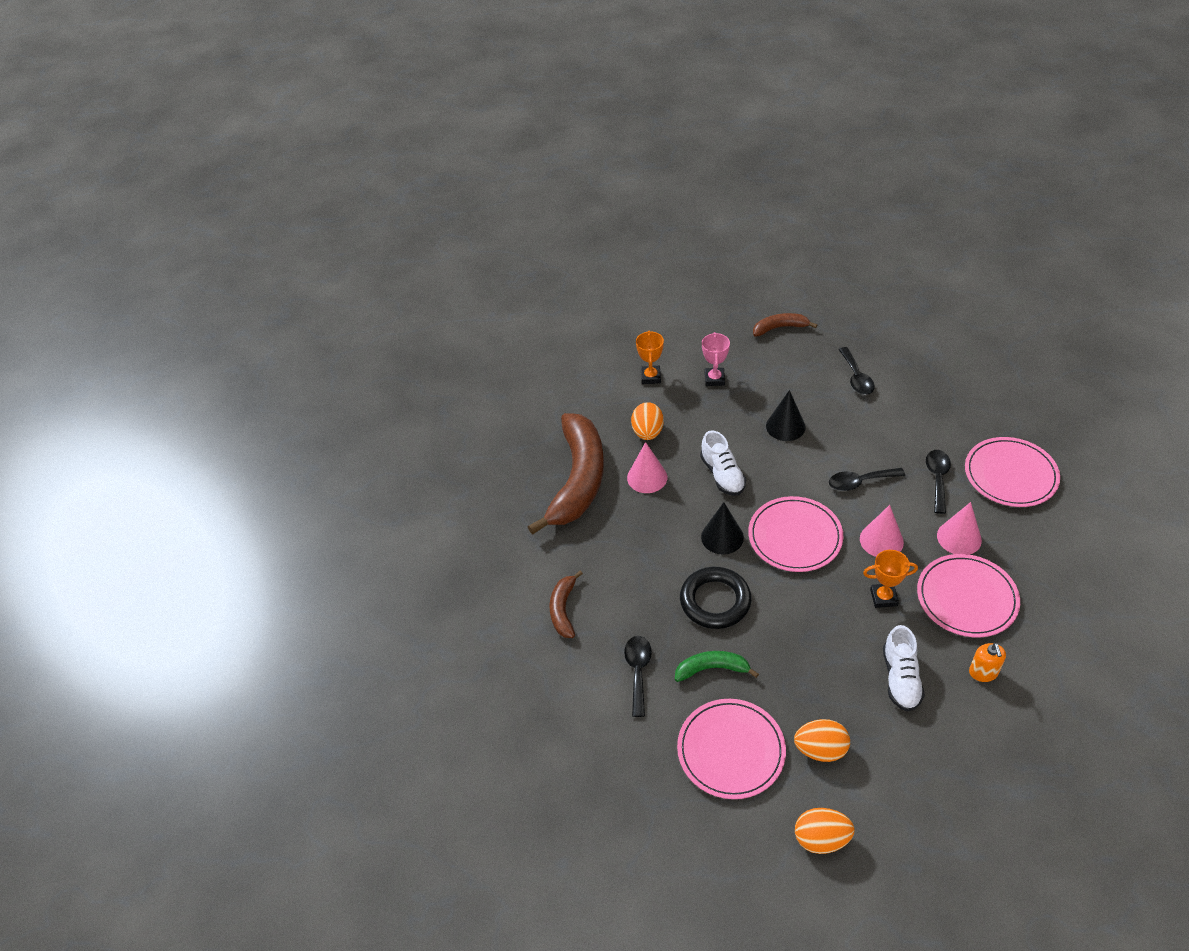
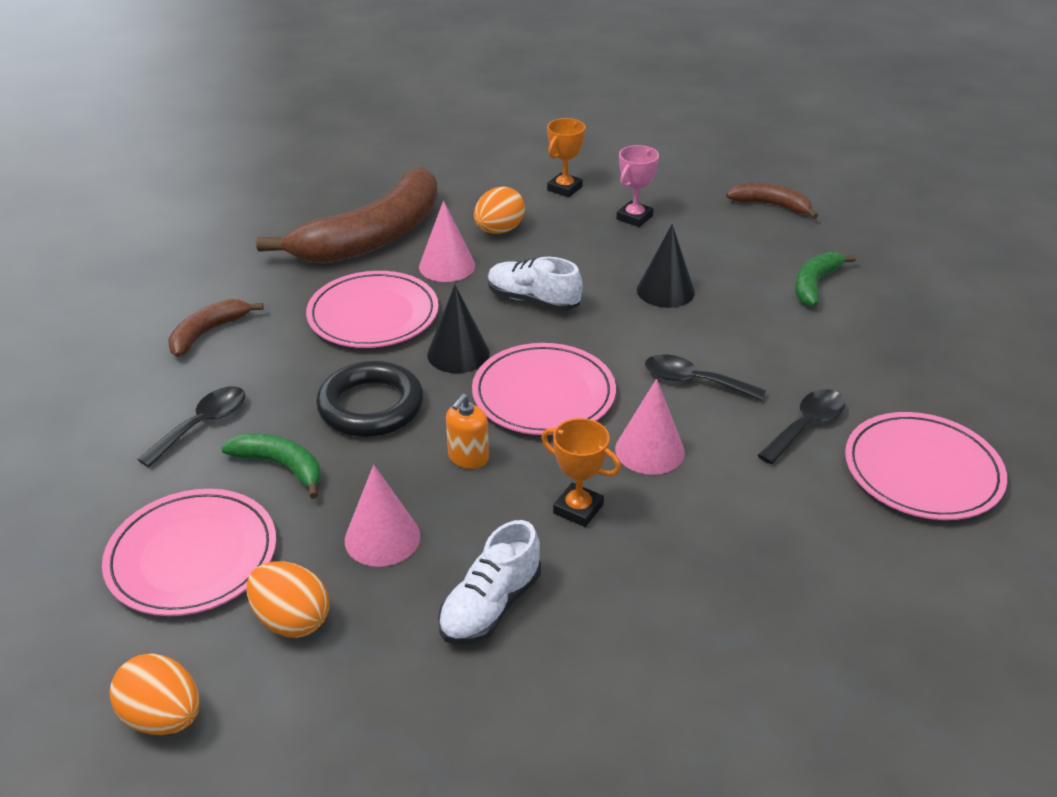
camera: 30 degrees right, 10 degrees down
(722, 475) = (533, 300): white shoe -> white shoe turned 105 degrees clockwise
(856, 377) = (814, 284): black spoon -> green banana
(959, 537) = (762, 500): pink cone -> pink cone (382, 538)
(966, 598) = (693, 570): pink plate -> pink plate (373, 314)
(983, 672) = (613, 666): orange soap dispenser -> orange soap dispenser (468, 458)

